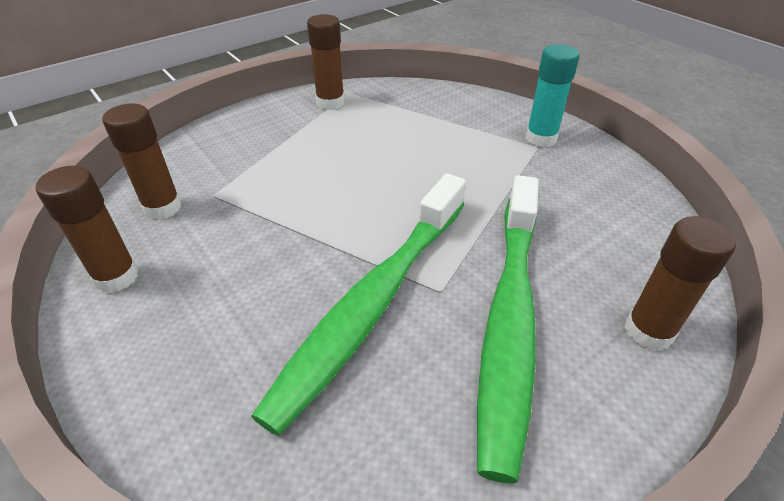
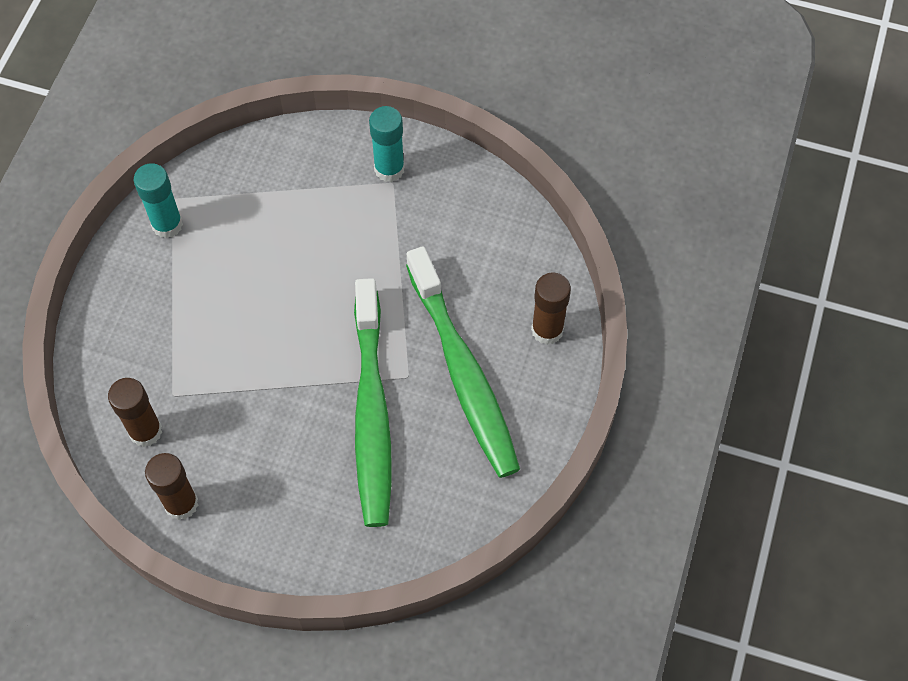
camera: 35 degrees left, 20 degrees up
(330, 103) = (167, 224): brown glue stick -> turquoise glue stick

